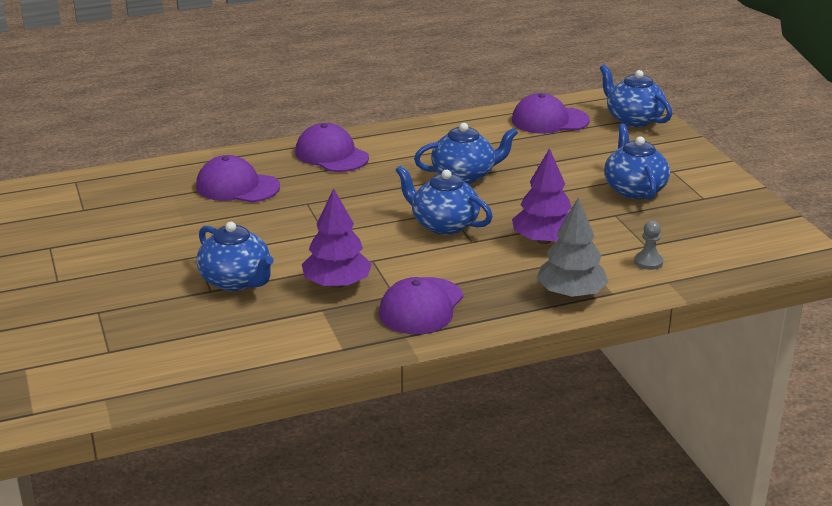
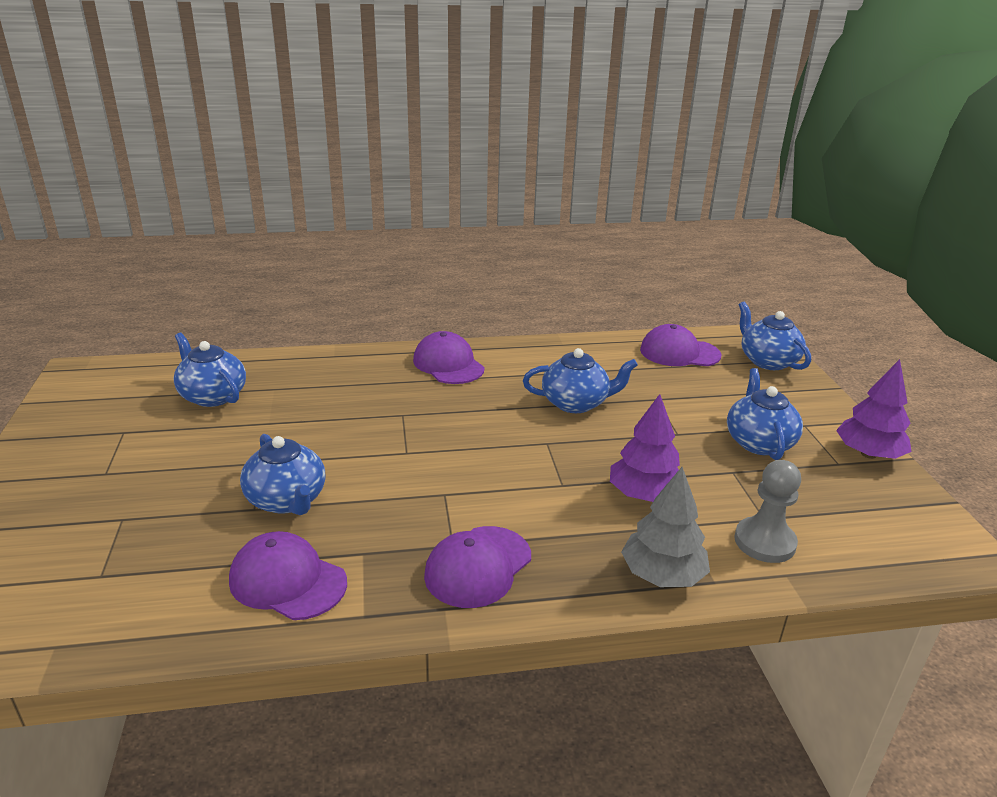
camera: 10 degrees right, 0 degrees up
(237, 187) = (341, 387): purple cap -> purple cap (287, 581)
(337, 284) = (393, 520): purple tree -> purple tree (868, 454)
(443, 224) = (537, 459): blue teapot -> blue teapot (212, 396)
(648, 262) = (764, 542): grey pawn -> grey pawn, size x1.74

